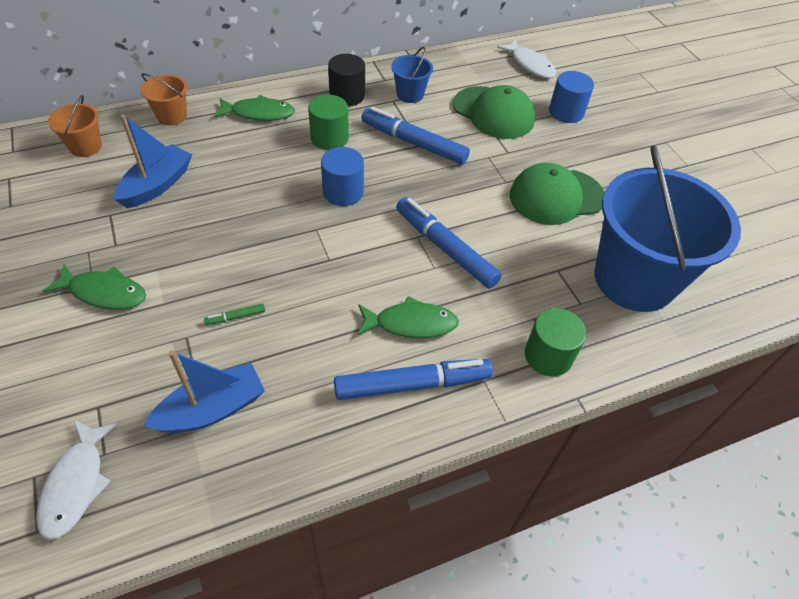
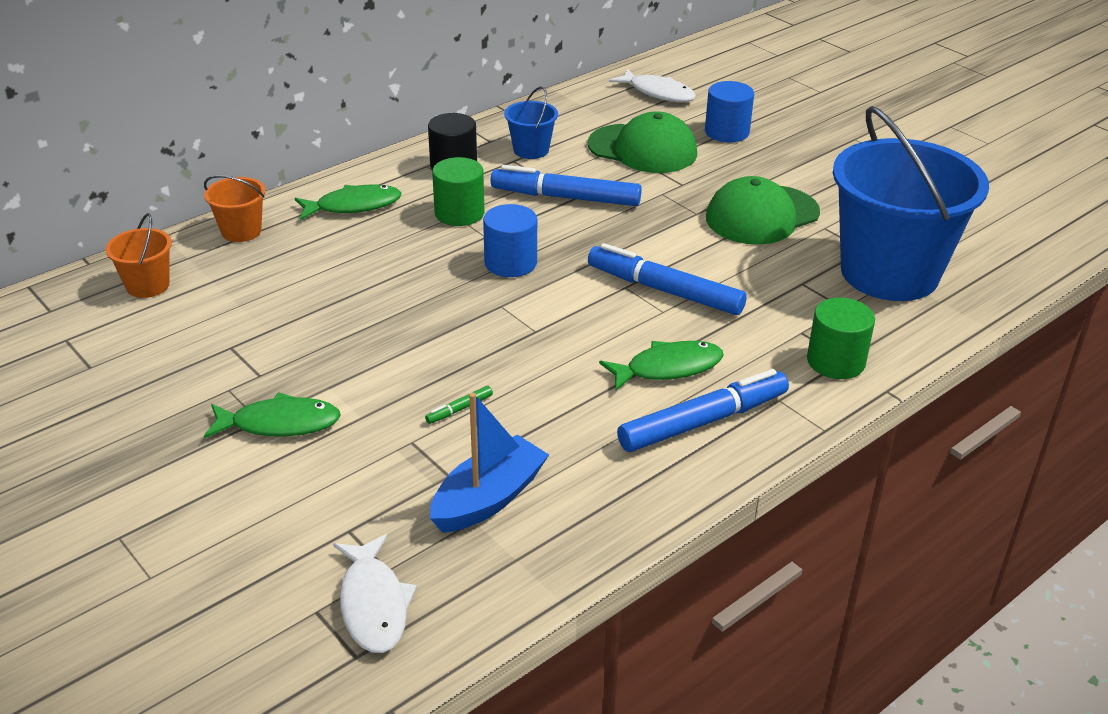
camera: 15 degrees left, 15 degrees down
(157, 185) = (272, 304): blue boat -> none

